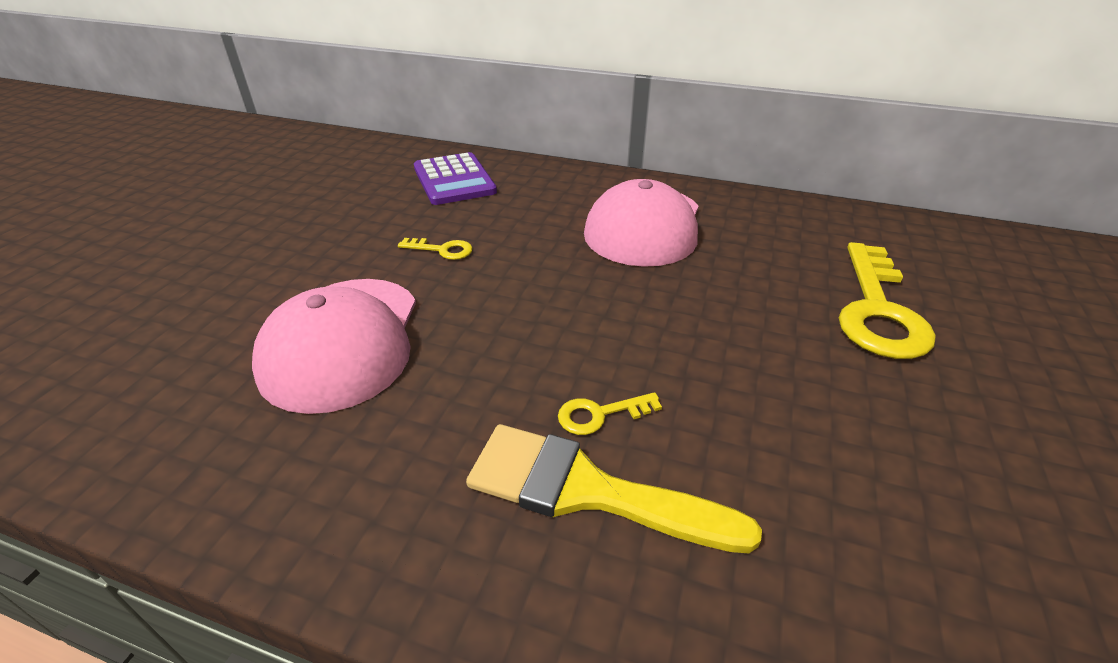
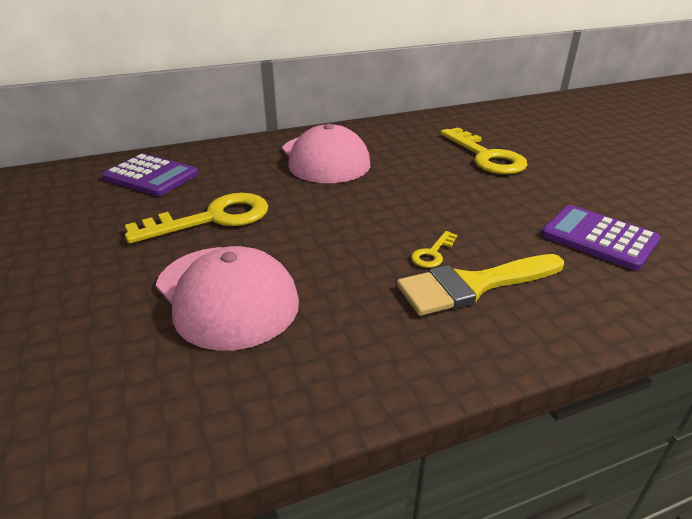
camera: 40 degrees left, 5 degrees down
(442, 250) = (213, 218): yellow key -> yellow key, size x2.20
(894, 542) = (599, 238): none -> purple calculator

